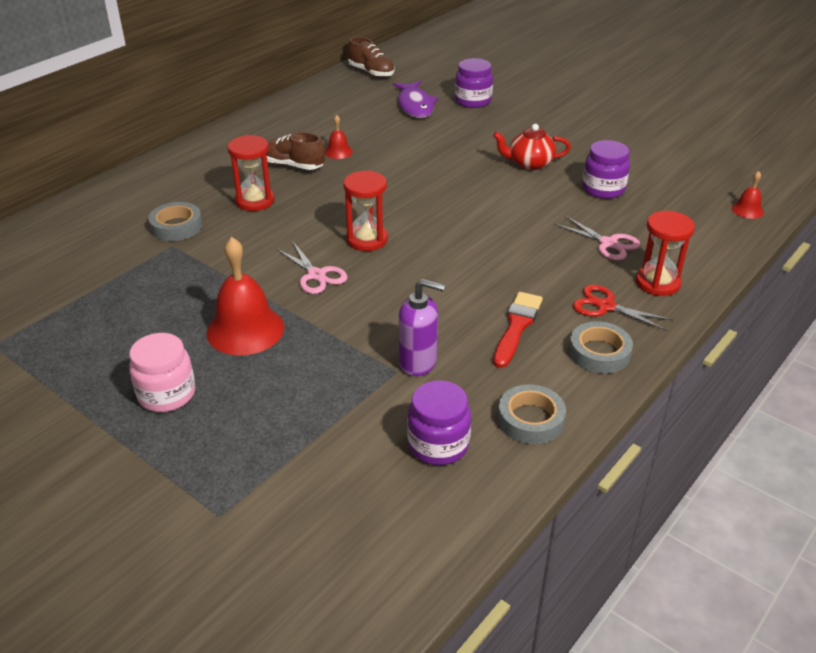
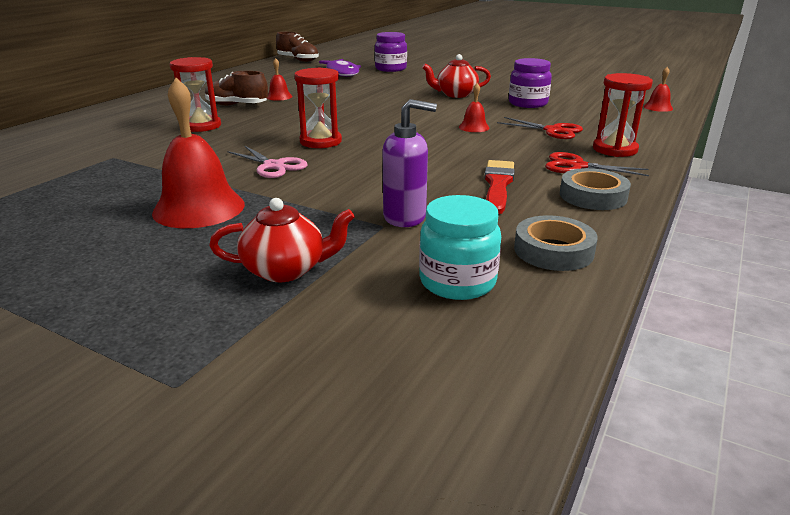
camera: 10 degrees left, 10 degrees down
(167, 394) = (100, 268): pink jar -> none
(176, 226) = (118, 145): grey tape -> none
(307, 414) = (286, 270): none -> red teapot
(438, 445) = (457, 282): purple jar -> turquoise jar
(527, 229) = (474, 127): none -> red bell
(608, 243) = (553, 131): pink scissors -> red scissors

